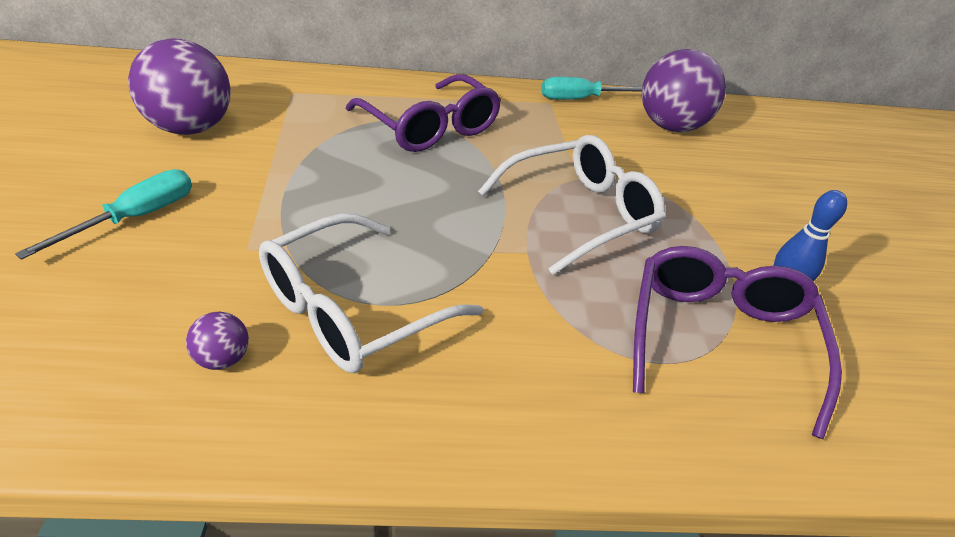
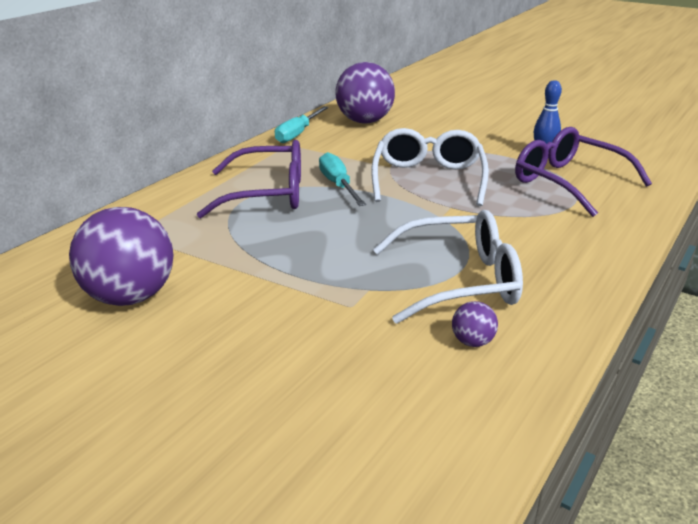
camera: 50 degrees left, 10 degrees down
(135, 218) = (254, 351): turquoise screwdriver -> turquoise screwdriver (338, 185)
(352, 310) = (459, 281): white glasses -> white glasses turned 90 degrees counterclockwise

